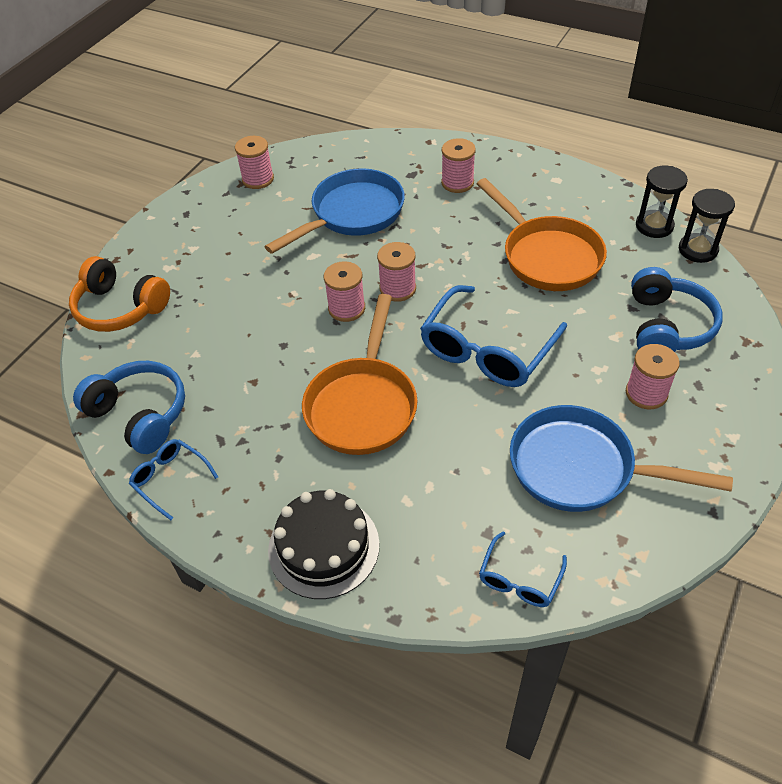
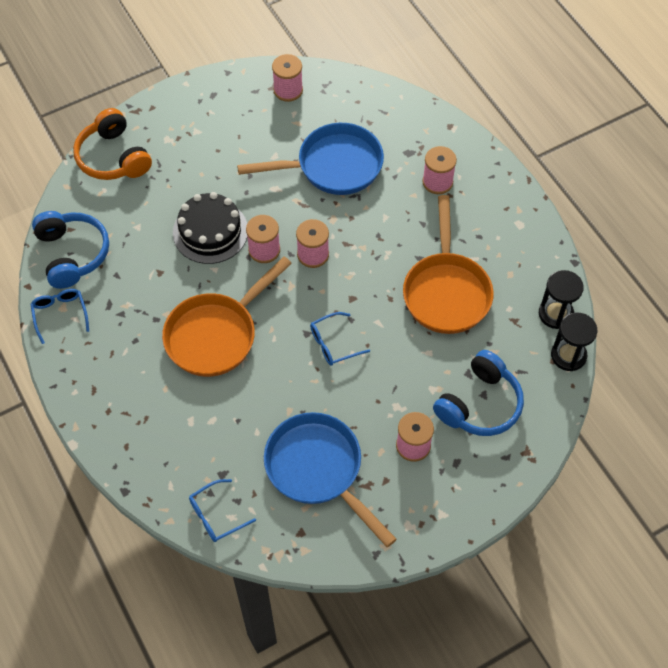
camera: 30 degrees right, 10 degrees up
(324, 547) = (118, 419): black cake -> black cake (210, 231)
(487, 350) = (333, 344): blue glasses -> blue glasses, size x0.51

